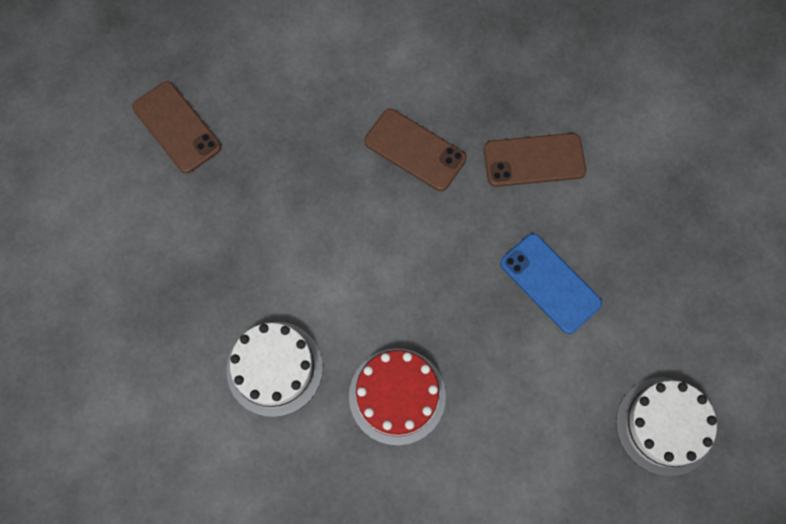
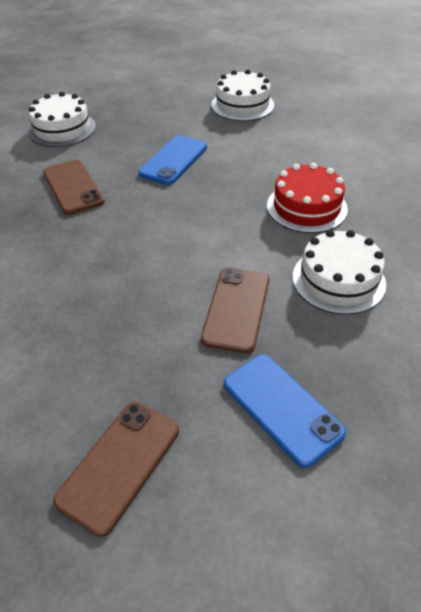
camera: 110 degrees left, 25 degrees down
(166, 251) = (282, 408): none -> blue phone
(415, 150) = (85, 252): brown phone -> brown phone (236, 309)
(674, 171) = (62, 129): none -> white cake

